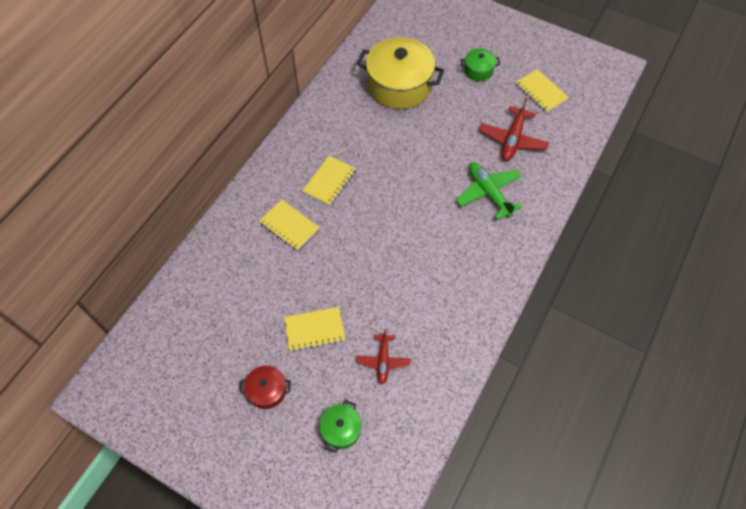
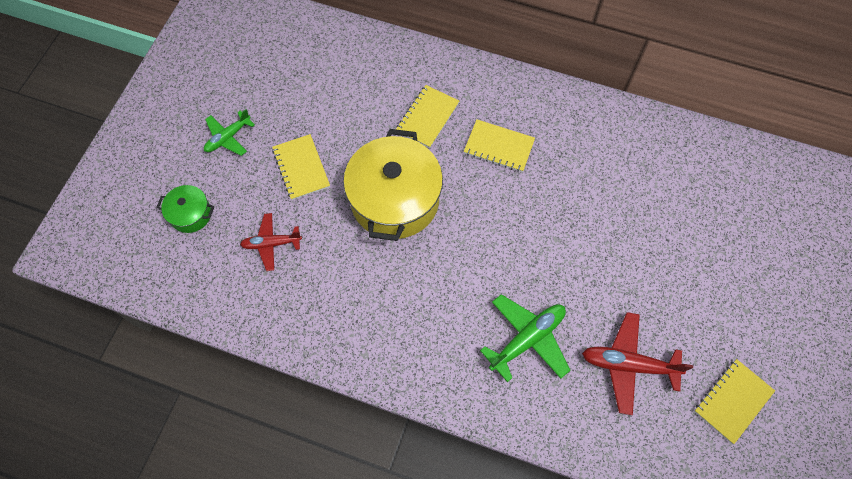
camera: 80 degrees right, 5 degrees up
(267, 390) = (228, 137): red pot -> green plane
(399, 86) = (676, 202): yellow pot -> yellow pot (395, 200)
(478, 70) = (742, 304): green pot -> none

